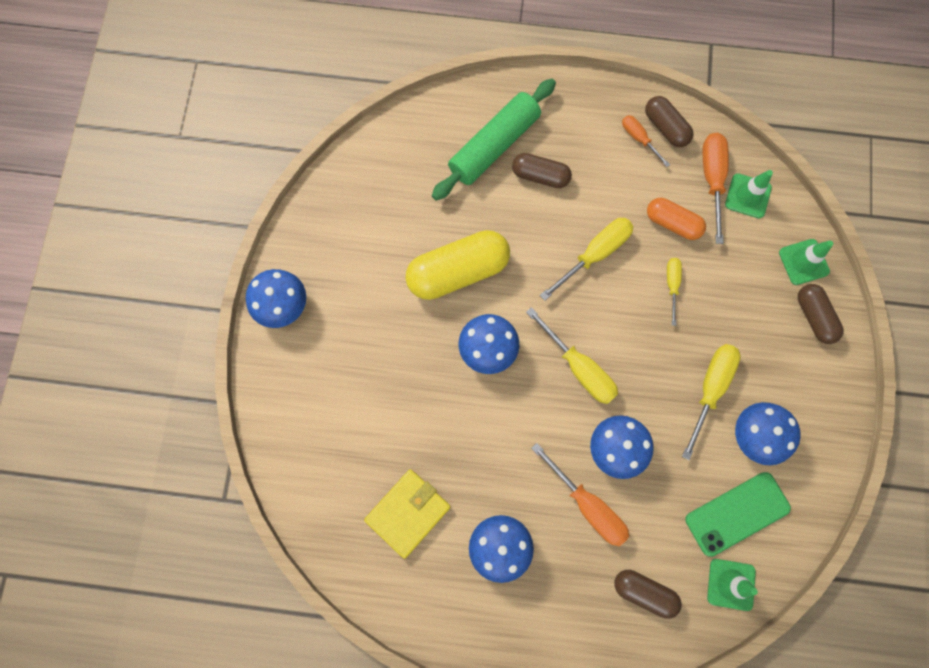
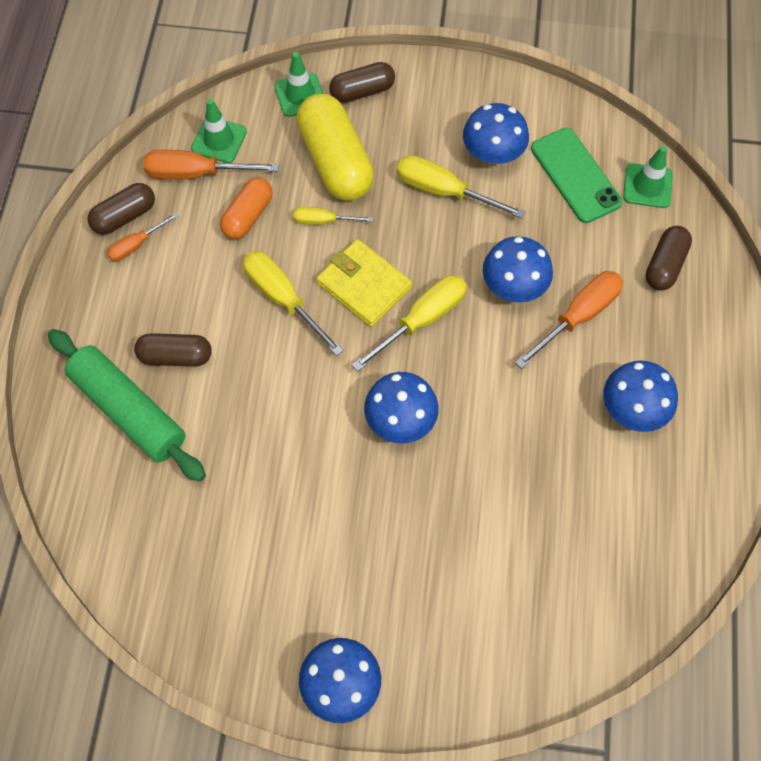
camera: 90 degrees left, 10 degrees down
(408, 513) = (604, 511): yellow wallet -> yellow wallet (364, 285)
(458, 272) = (300, 455): yellow capsule -> yellow capsule (336, 161)
(540, 176) = (176, 356): brown capsule -> brown capsule turned 75 degrees clockwise

